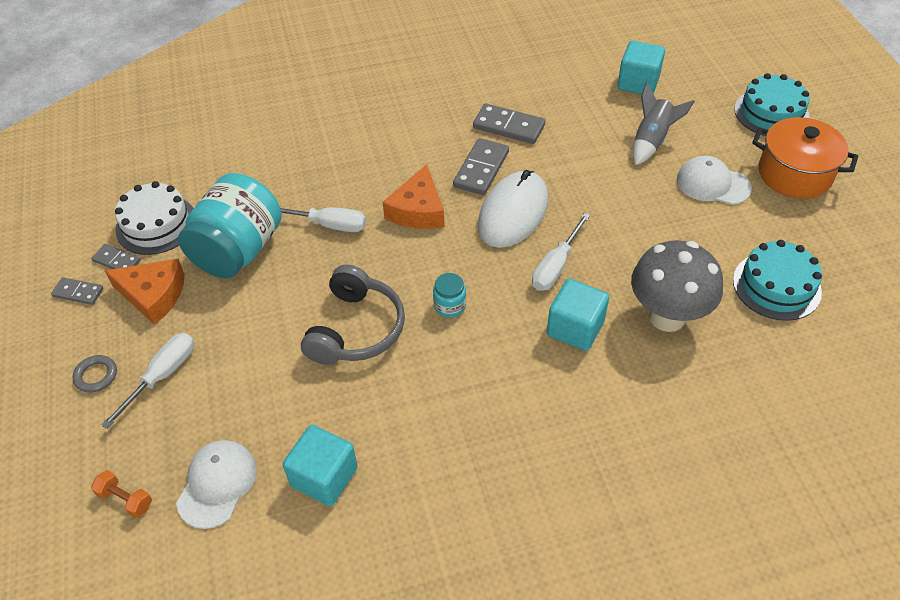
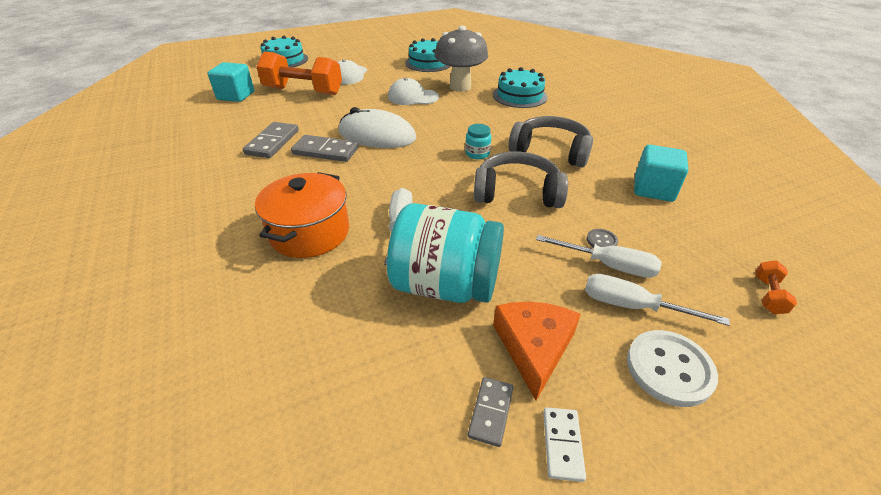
camera: 100 degrees left, 10 degrees down
(78, 293) = (562, 444): grey domino -> white domino
(96, 376) = (669, 369): grey ring -> white button
(156, 224) = (414, 383): white cake -> none
(217, 484) = (704, 240): white cap -> white cap (413, 97)
(251, 383) = (601, 241): none -> grey button
(418, 210) = (376, 177): orange cheese -> none
(442, 388) = (550, 151): none -> grey headphones
(556, 266) = (428, 118): white screwdriver -> white screwdriver (608, 265)
(575, 328) = (479, 111): turquoise cube -> none
(628, 393) = (519, 96): none -> turquoise cake
(652, 141) = (303, 91): grey rocket -> orange dumbbell
(794, 174) = (341, 56): orange pot -> orange pot (310, 233)

